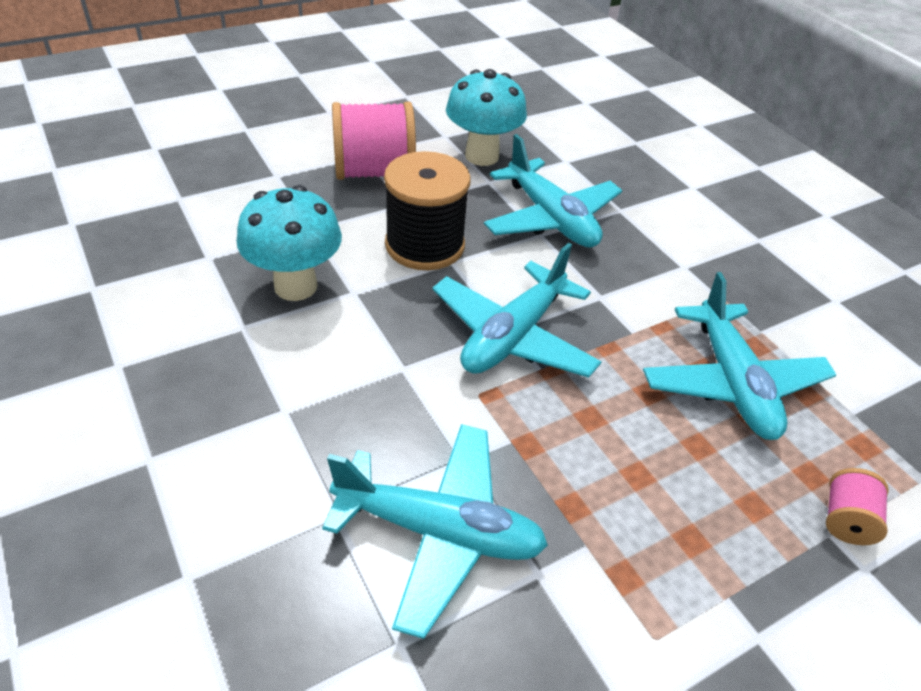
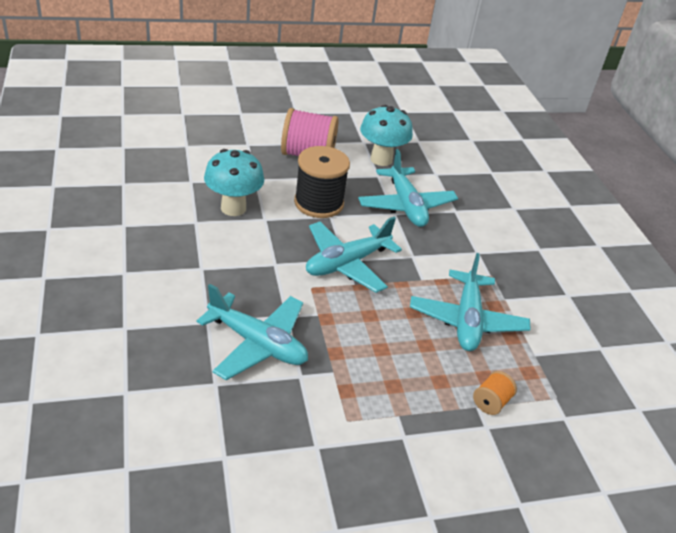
camera: 15 degrees right, 5 degrees down
(845, 520) = (491, 402): pink spool -> orange spool

